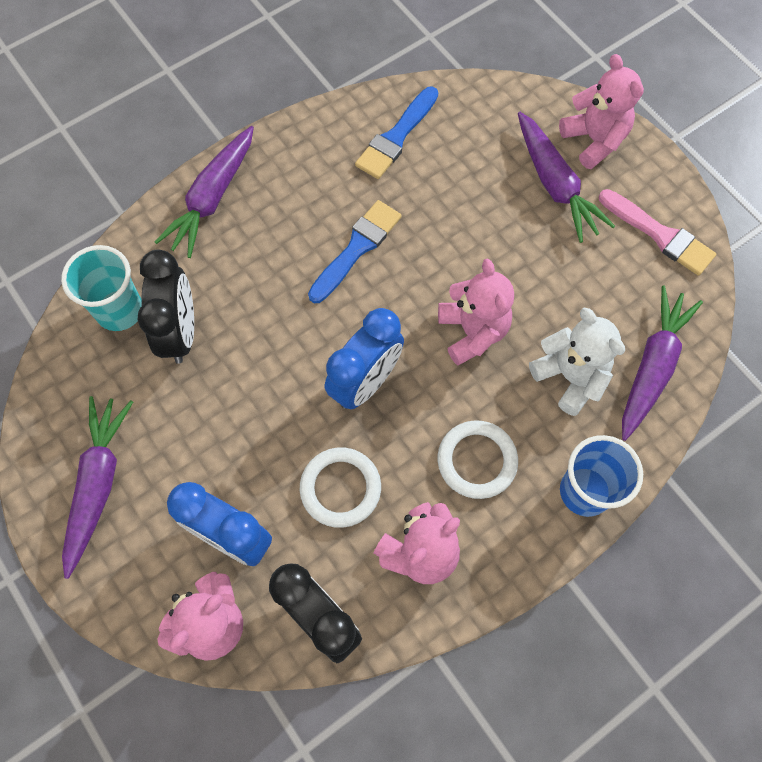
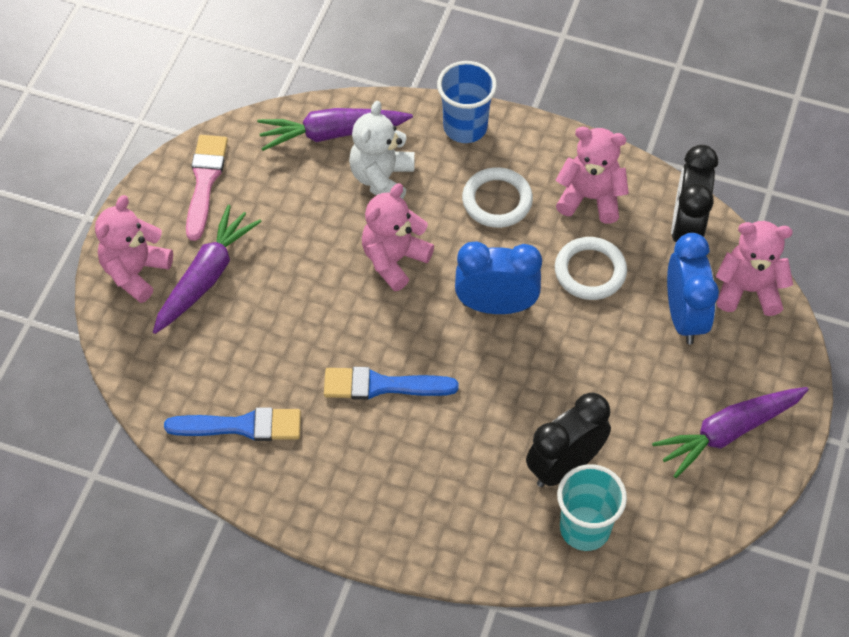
camera: 125 degrees left, 10 degrees down
(212, 198) = (420, 535): purple carrot -> none

